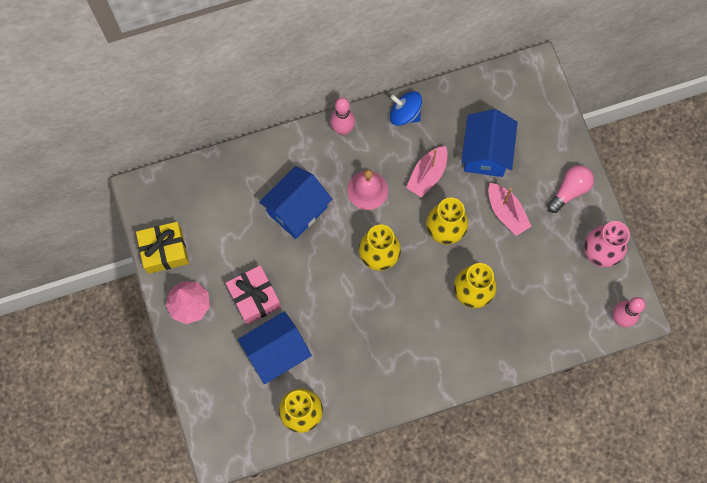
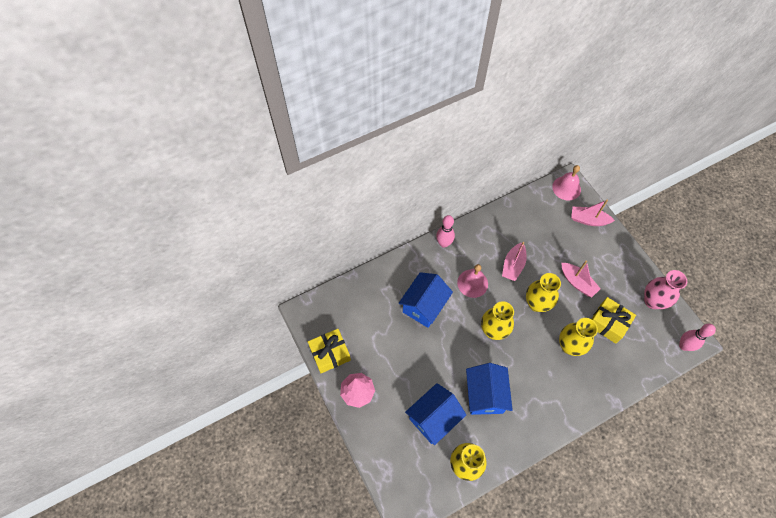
camera: 10 degrees left, 10 degrees down
(254, 298) = (407, 378): pink gift -> none
(405, 114) = (485, 226): blue spinning top -> none
(485, 153) = (550, 243): blue house -> blue house (485, 395)
(530, 77) = (566, 188): none -> pink bell
(530, 273) = (608, 323): none -> yellow gift
(547, 128) = (588, 220): none -> pink boat
(569, 191) = (617, 260): pink light bulb -> none

